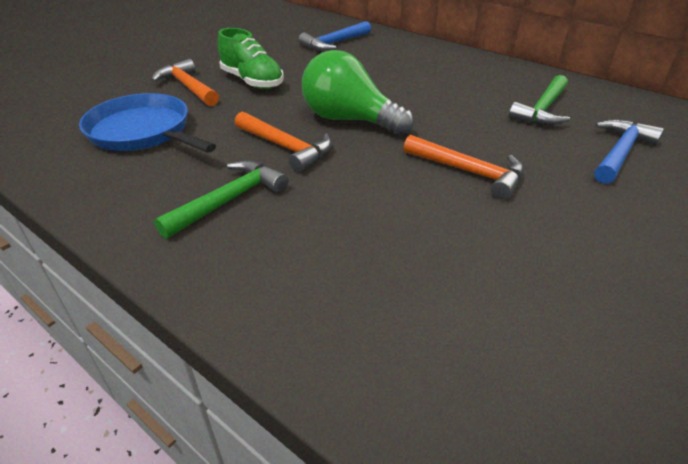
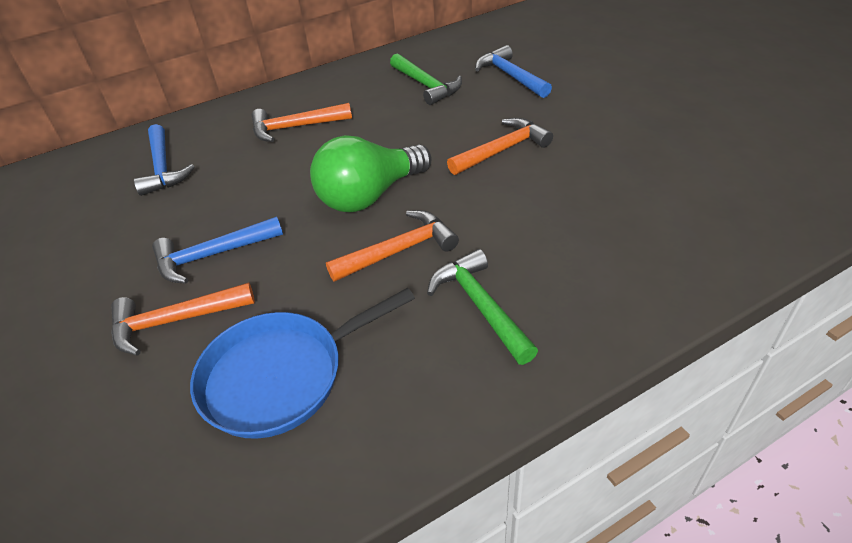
camera: 65 degrees left, 5 degrees up
(252, 81) = (213, 255): green shoe -> blue hammer
(418, 71) = (296, 127): none -> orange hammer

